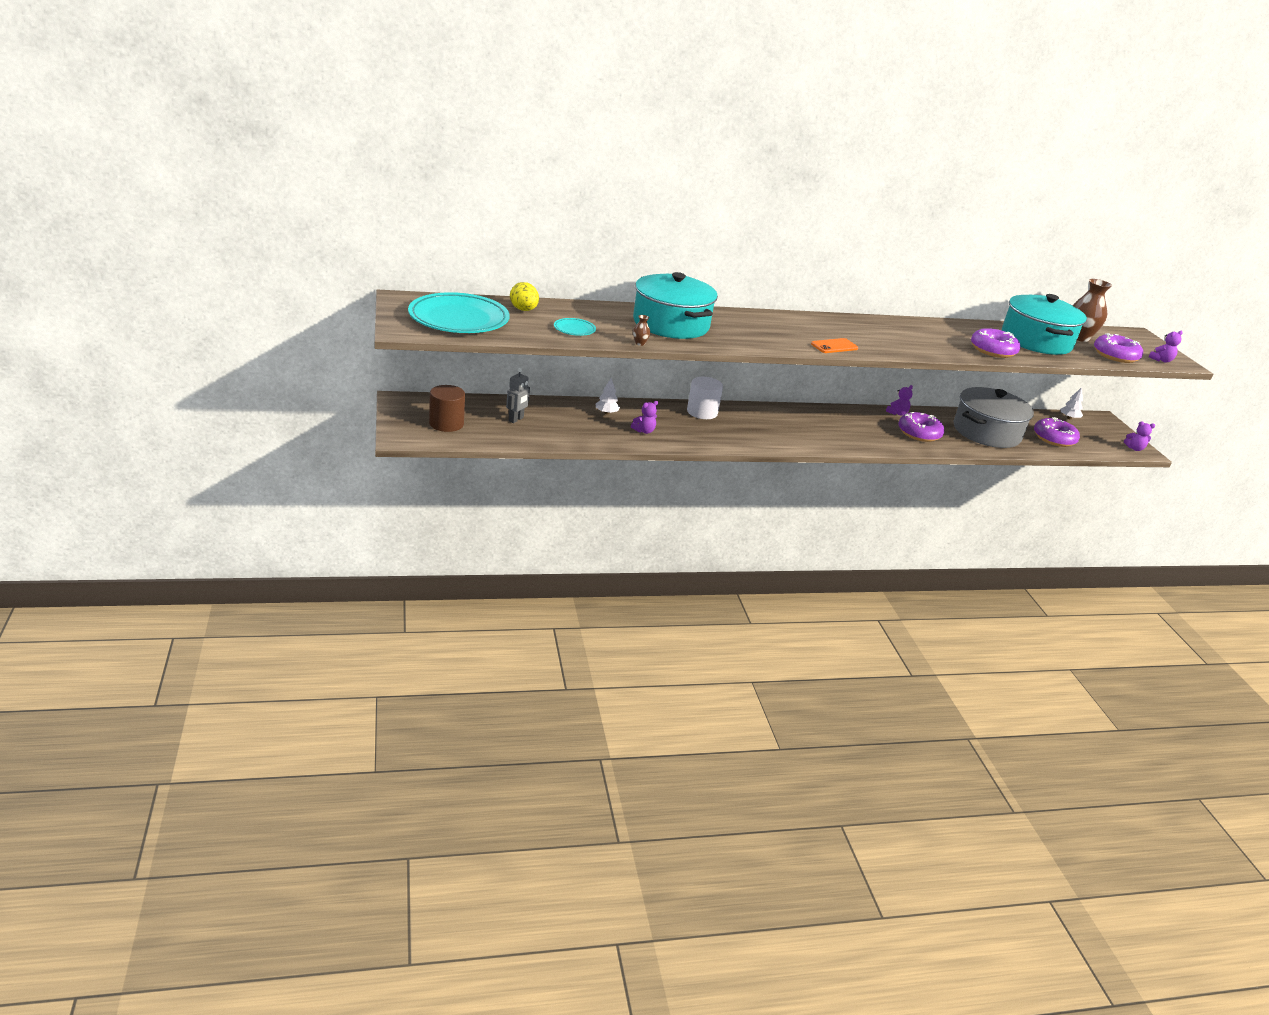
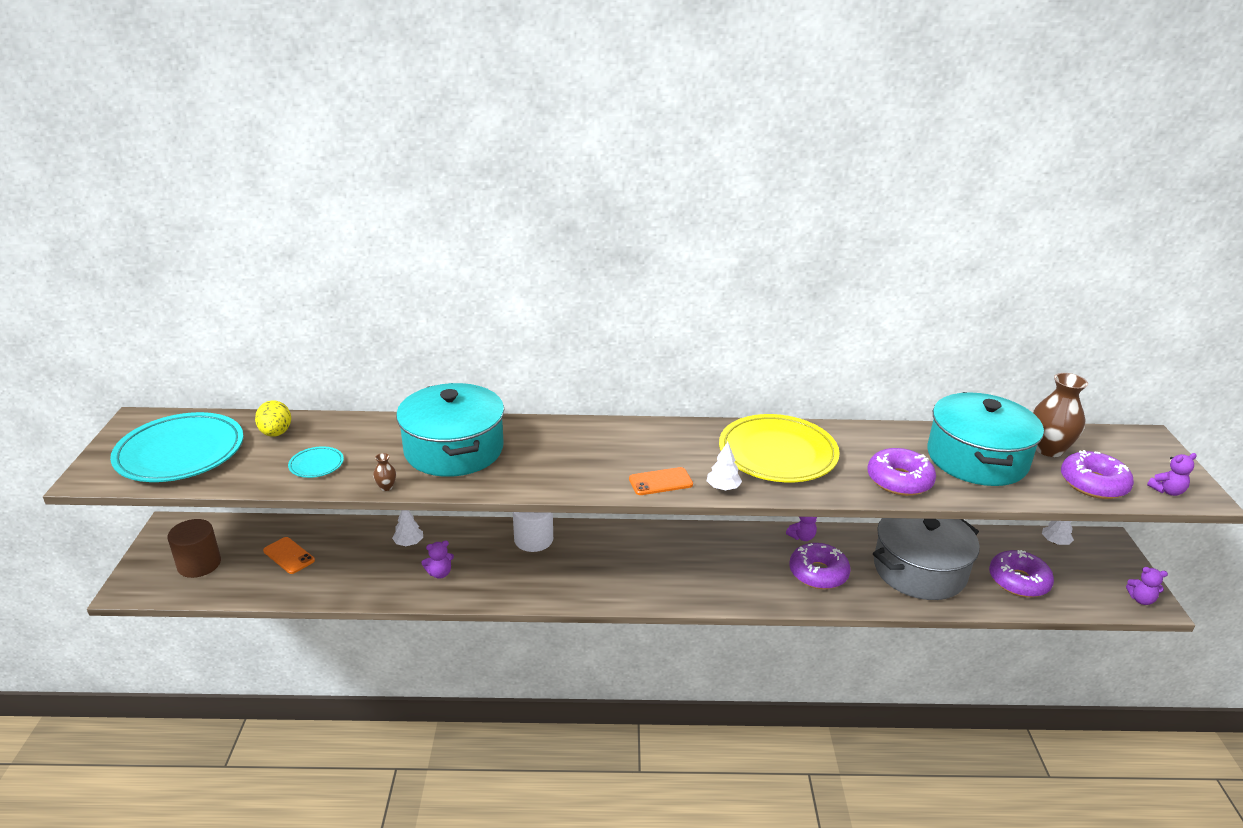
camera: 15 degrees right, 0 degrees up
(516, 419) = (289, 555): grey robot -> orange phone
(879, 350) = (723, 487): none -> white tree
(903, 334) = (777, 453): none -> yellow plate

